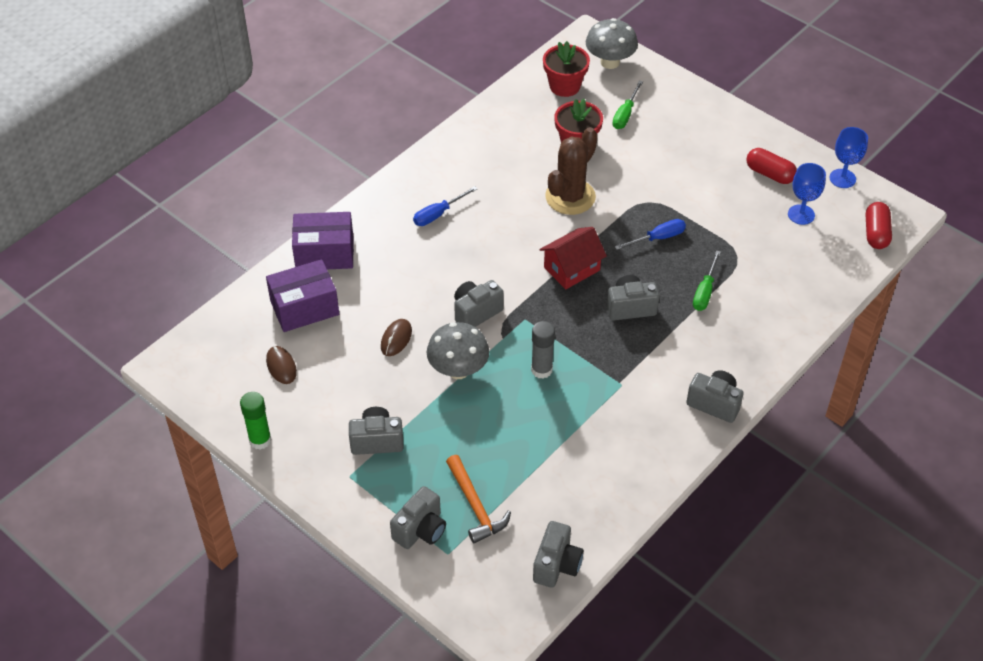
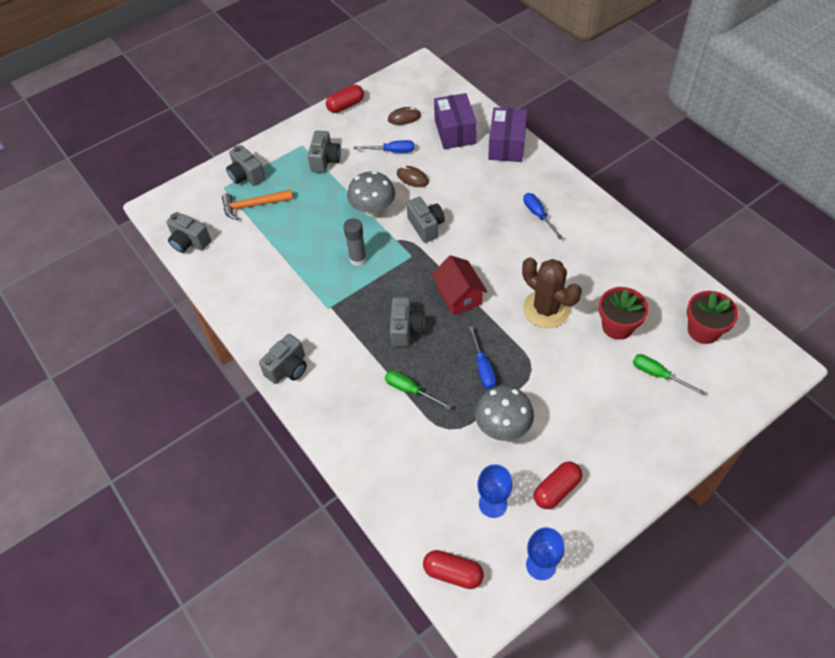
camera: 105 degrees right, 5 degrees up
(260, 440) = (346, 105): green glue stick -> red capsule
(349, 368) = (392, 151): none -> blue screwdriver
(610, 62) = (742, 377): grey mushroom -> grey mushroom (503, 426)

